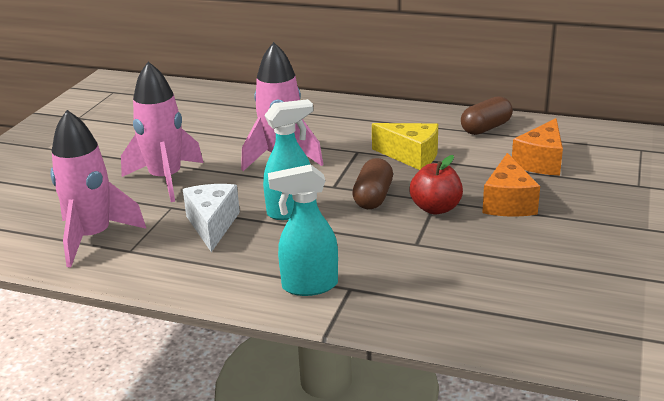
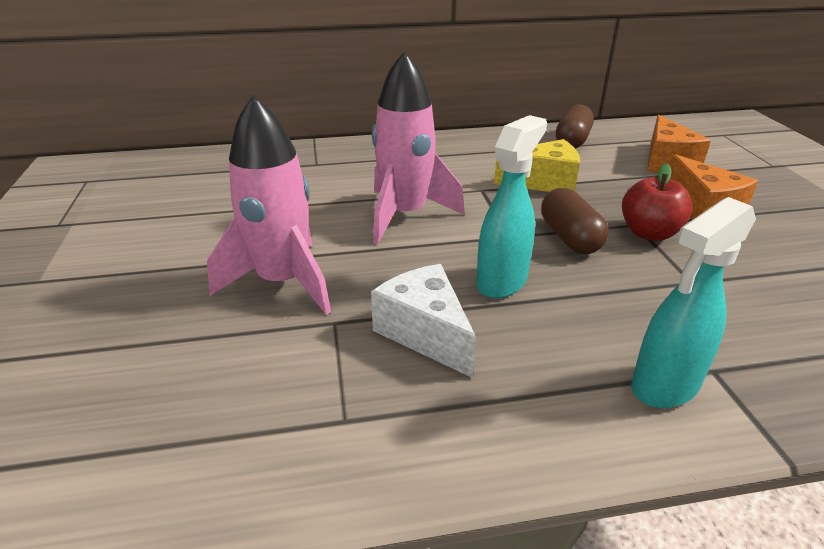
camera: 30 degrees left, 5 degrees up
(93, 237) = (257, 417): pink rocket -> none

